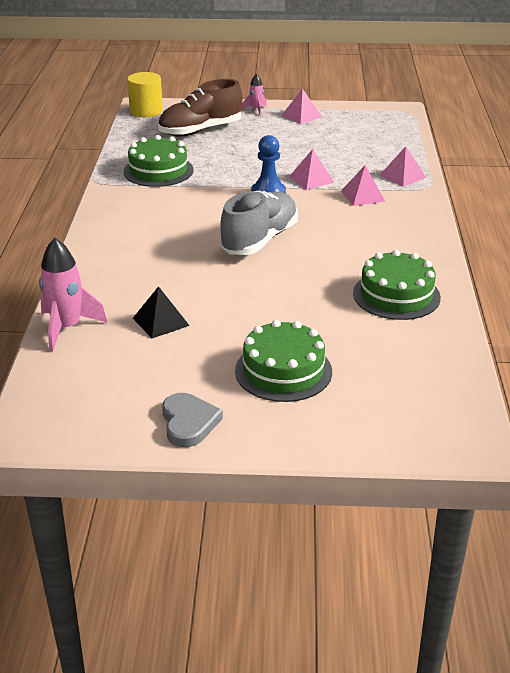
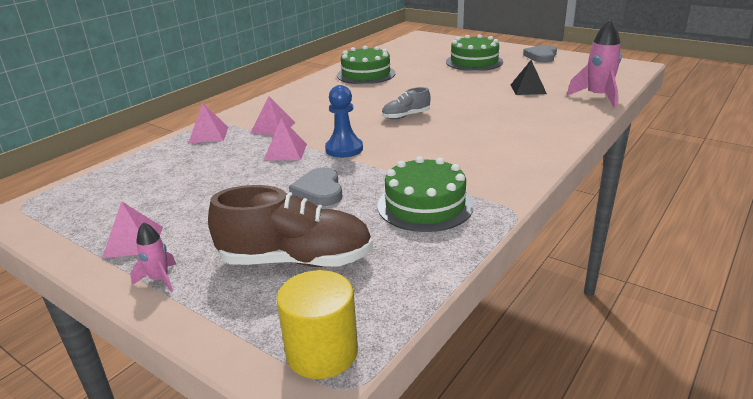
camera: 145 degrees left, 5 degrees down
(240, 162) = (319, 191): none -> grey heart
(259, 240) = (406, 116): grey shoe -> grey shoe, size x0.52

